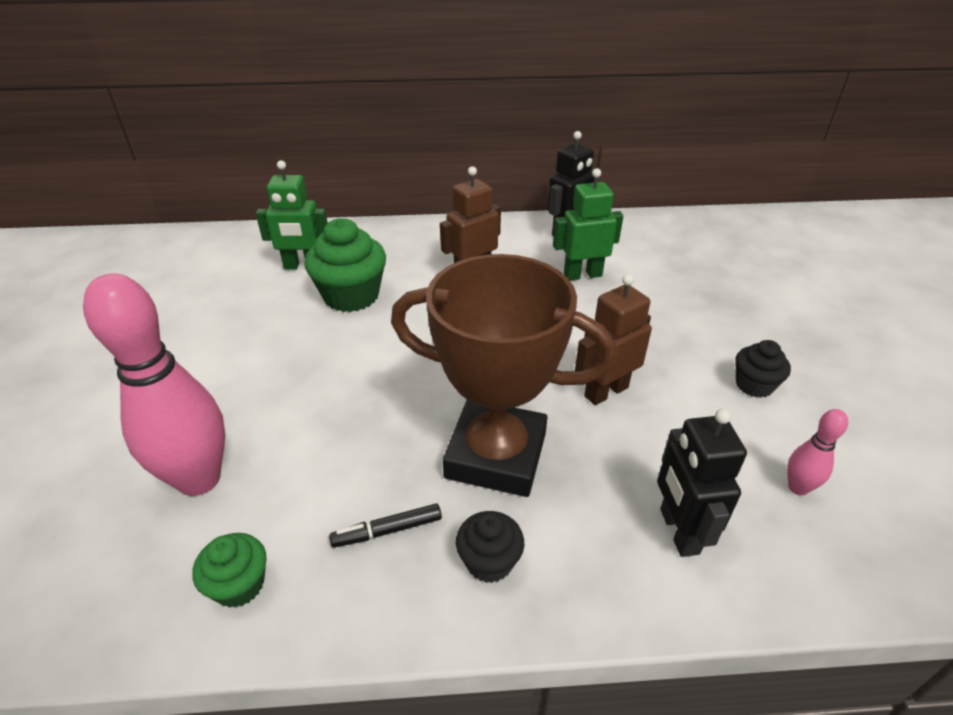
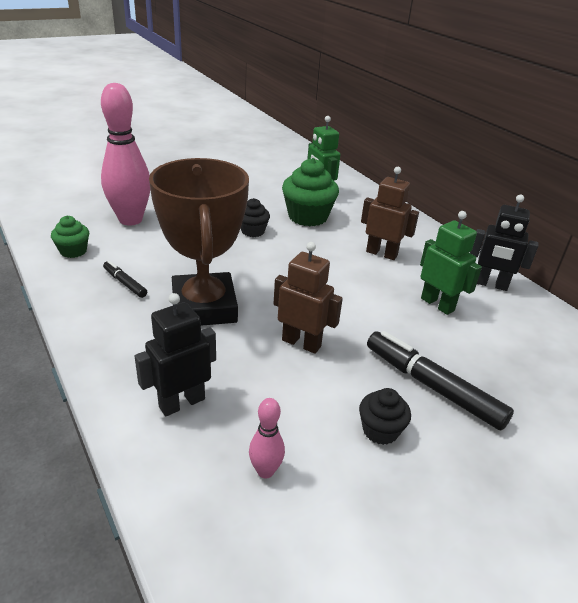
camera: 60 degrees right, 5 degrees down
(489, 561) = (119, 324): black cupcake -> black cupcake (253, 231)
(702, 329) = (432, 386): none -> black marker

